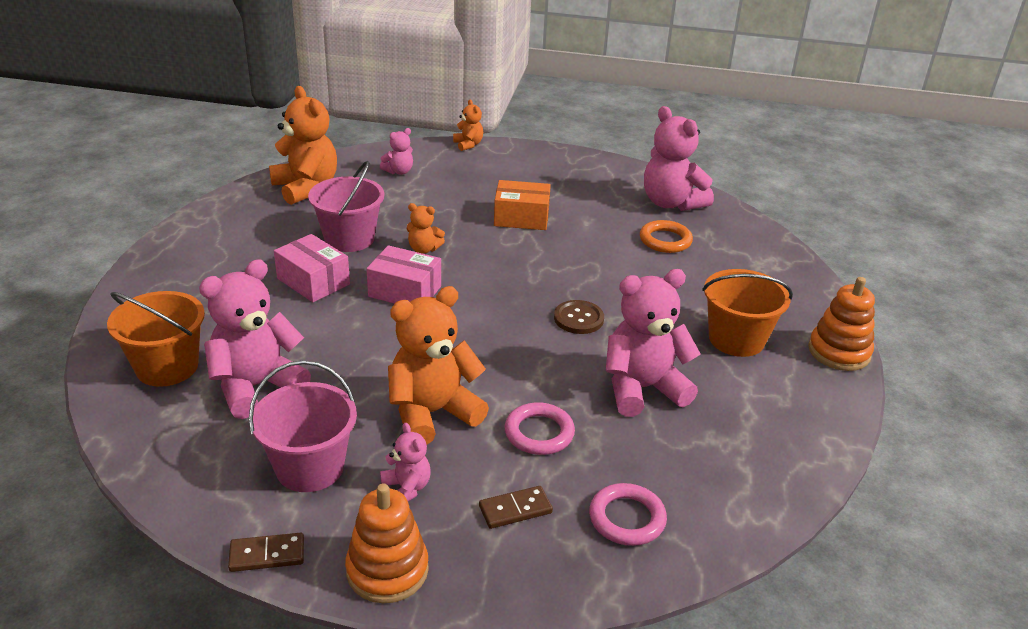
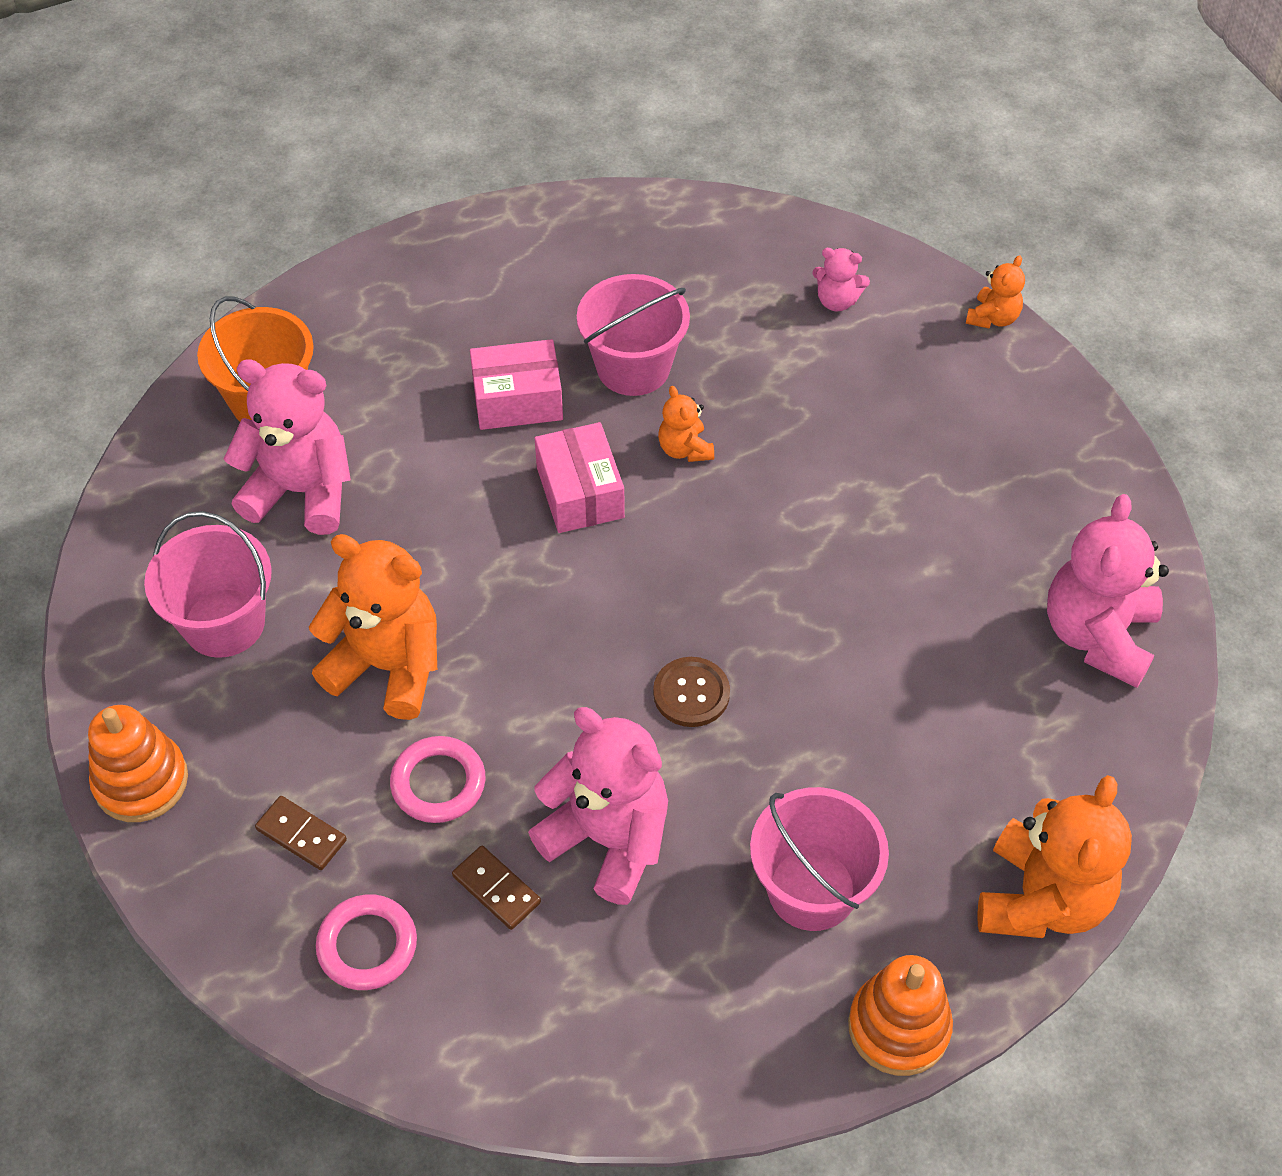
camera: 55 degrees right, 20 degrees up
(267, 554) = (92, 675): brown domino -> brown domino (496, 889)
(306, 188) = (697, 249): orange teddy bear -> orange teddy bear (1041, 899)
(313, 281) = (517, 400): pink box -> pink box turned 75 degrees clockwise
(406, 488) = (258, 722): pink teddy bear -> none
(521, 218) = (864, 495): orange box -> none
(665, 240) = (981, 683): orange ring -> none
(736, 339) = (812, 889): orange bucket -> pink bucket

